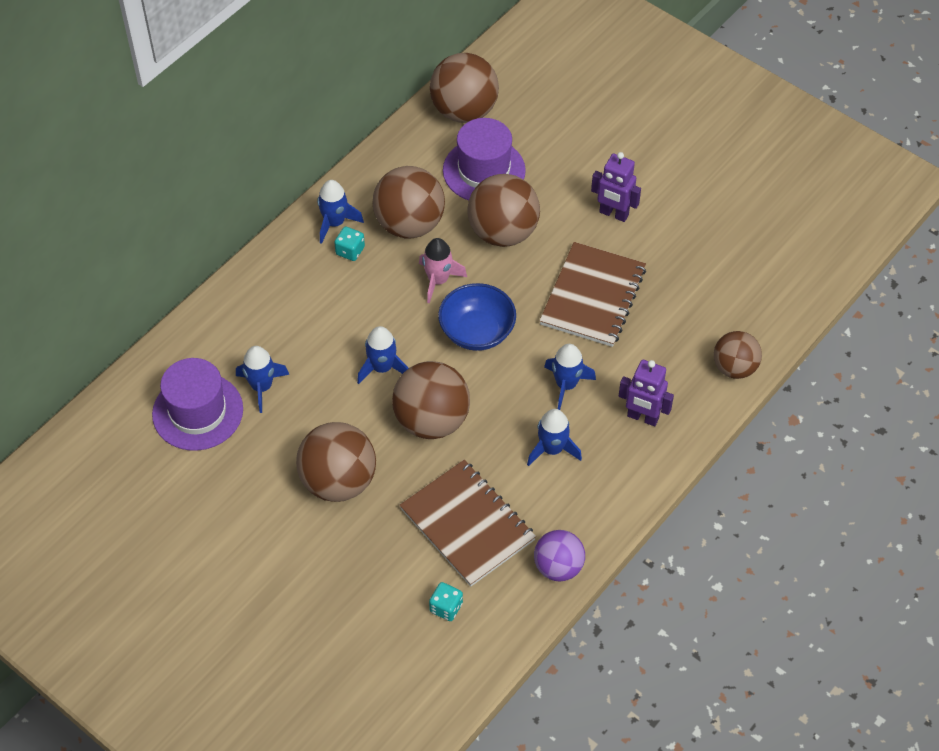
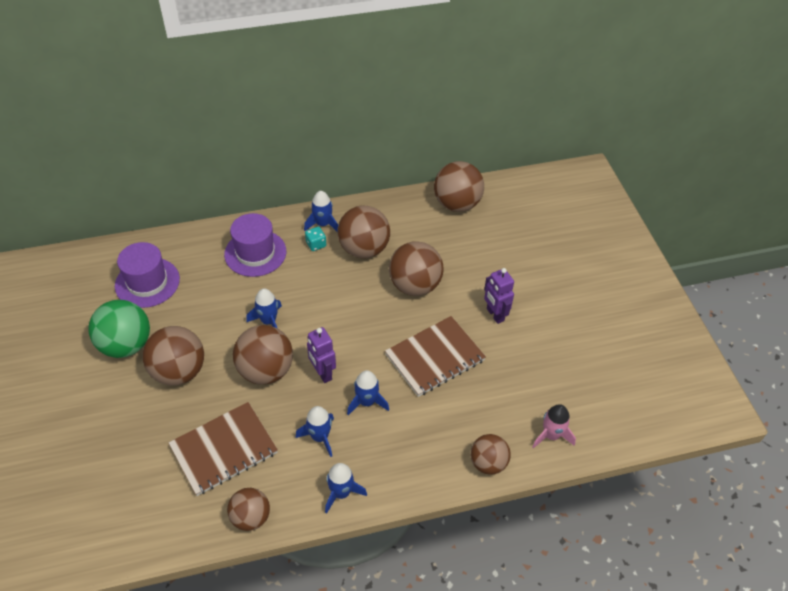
camera: 35 degrees right, 5 degrees down
(248, 492) = (126, 345): none -> green ball
(261, 387) = (193, 290): blue rocket -> blue rocket (341, 493)
(438, 280) = (349, 290): pink rocket -> pink rocket (551, 435)
(446, 607) = (160, 493): turquoise dice -> none
(467, 524) = (224, 449): brown notebook -> brown notebook turned 60 degrees clockwise
(477, 331) = (343, 334): blue bowl -> none
(484, 170) = (437, 244): purple hat -> purple hat (255, 253)
(558, 567) = (251, 517): purple ball -> brown ball
(642, 417) = (396, 455): purple robot -> purple robot (322, 373)

